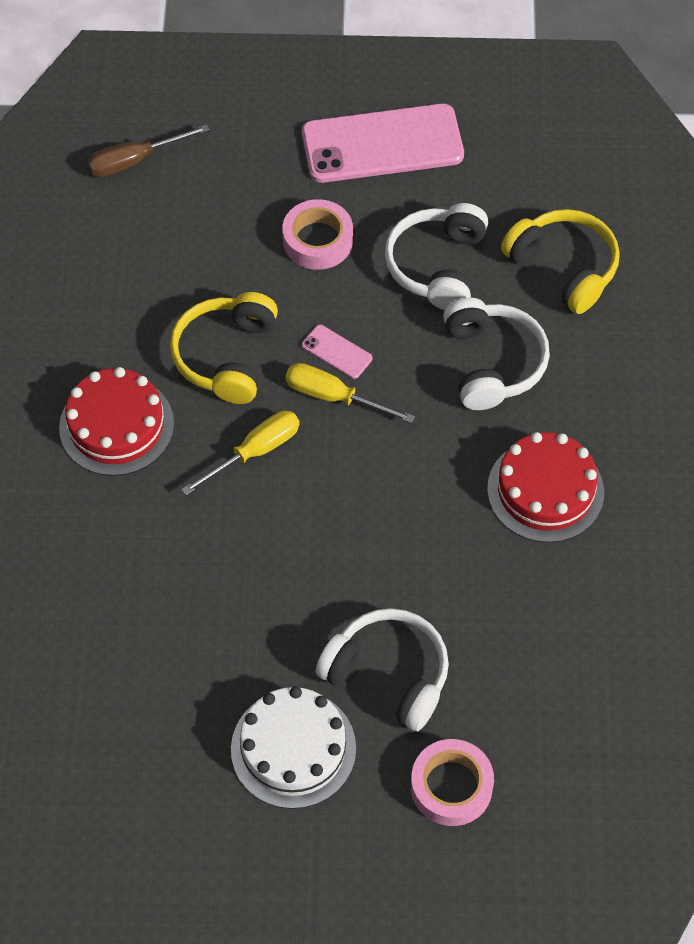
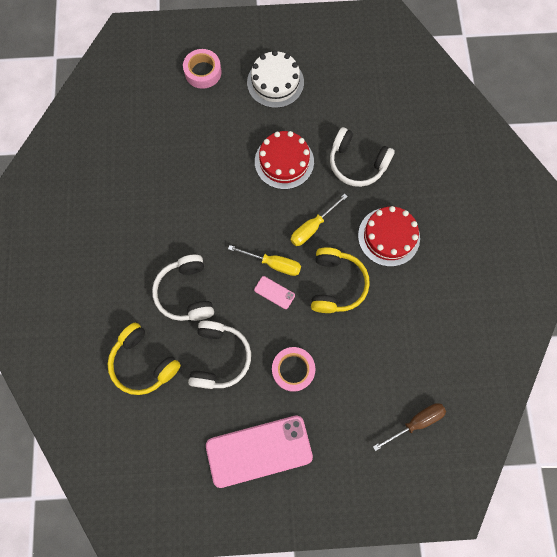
camera: 175 degrees right, 15 degrees up
(388, 674) = (234, 118): white headphones -> white headphones (357, 163)
(545, 490) = (158, 218): red cake -> red cake (284, 161)

